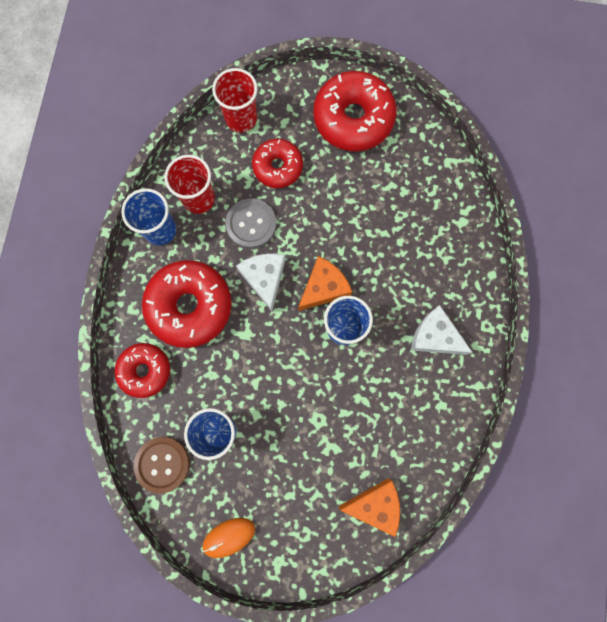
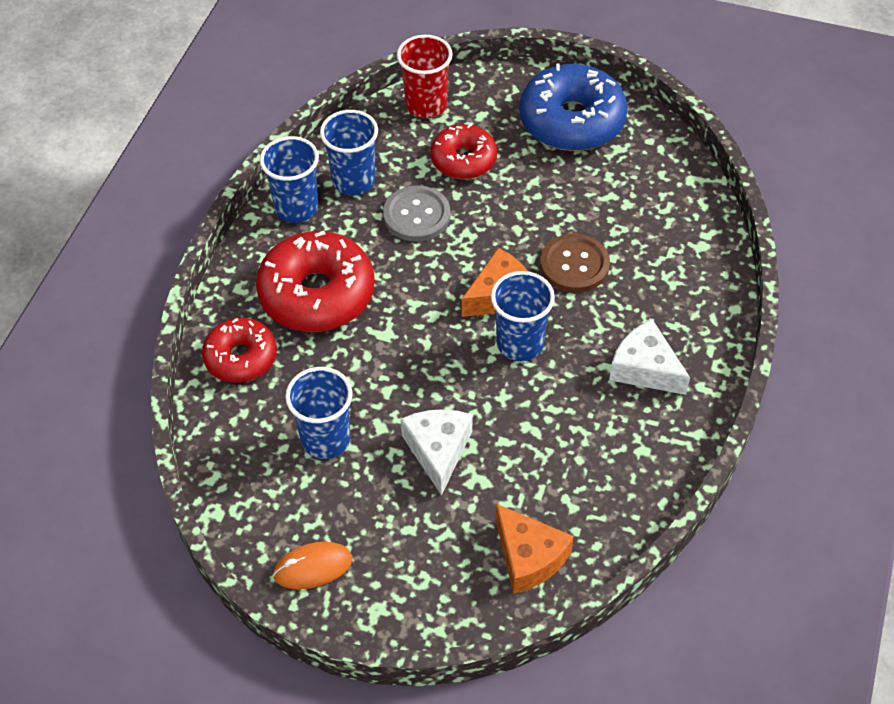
camera: 10 degrees right, 25 degrees down
(162, 464) = (240, 467): brown button -> brown button (574, 265)
(198, 199) = (353, 181): red cup -> blue cup
(264, 279) = (423, 276): white cheese -> white cheese (438, 450)
(353, 119) = (572, 121): red donut -> blue donut
(375, 505) = (529, 557): orange cheese -> orange cheese turned 45 degrees clockwise

